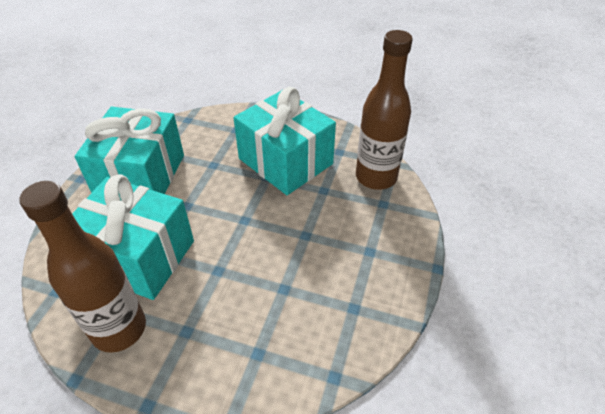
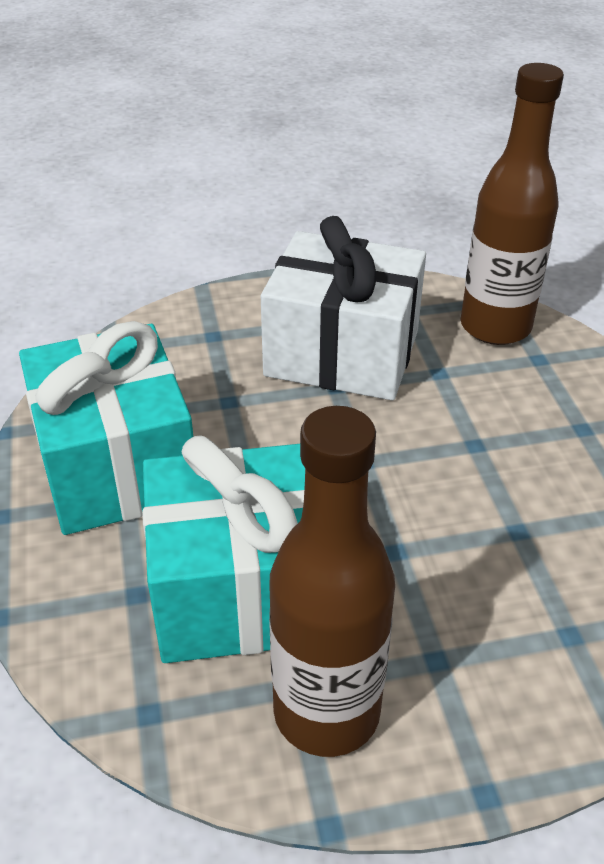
camera: 30 degrees left, 5 degrees down
(285, 161) = (342, 353): turquoise gift -> white gift

